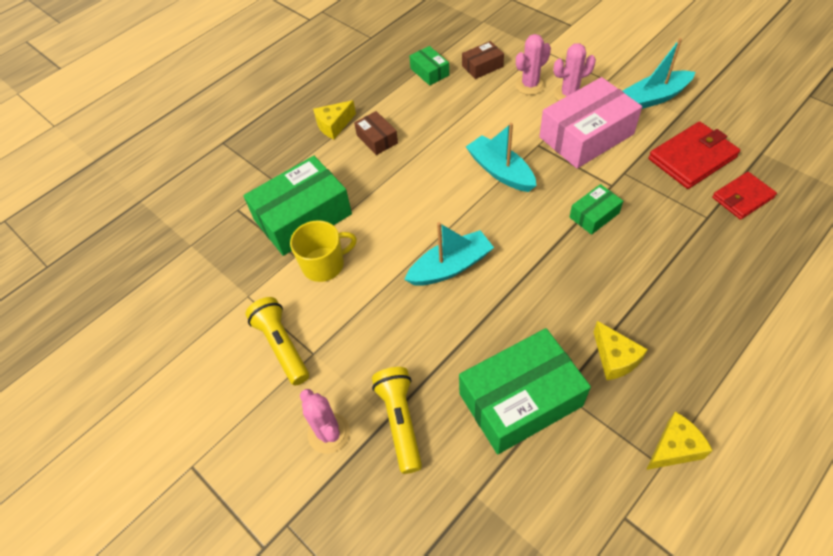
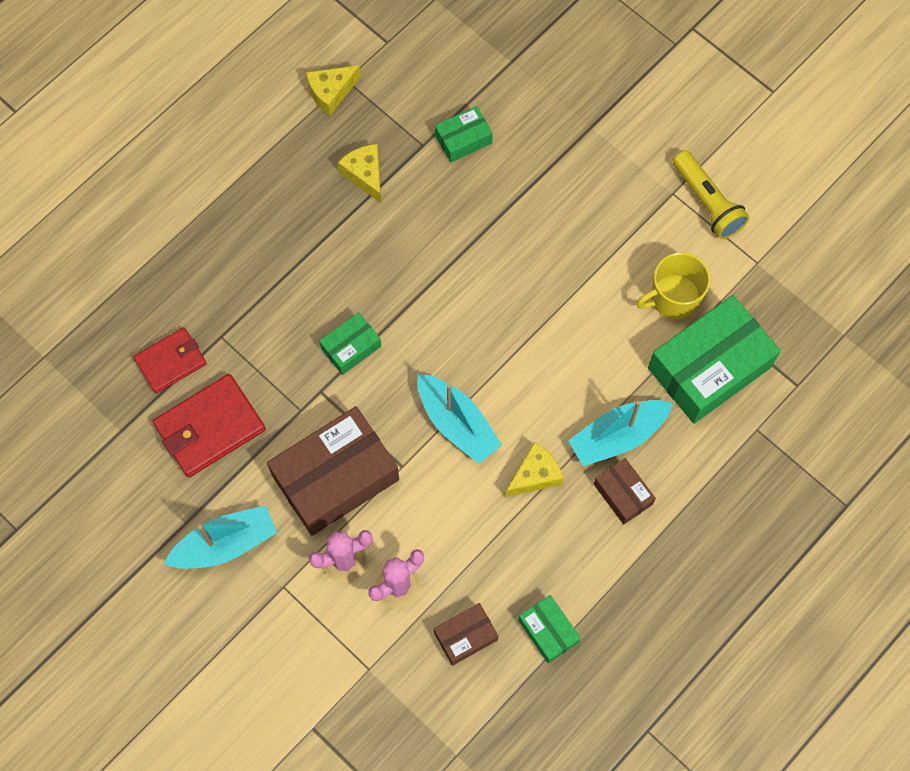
camera: 175 degrees right, 15 degrees up
(329, 433) = (647, 116): pink cactus -> none
(334, 125) = (687, 526): yellow cheese -> yellow cheese (535, 475)
(400, 421) = (579, 124): yellow flashlight -> none
(450, 267) = (526, 287): turquoise boat -> turquoise boat (618, 436)
(520, 399) = (463, 139): green box -> green box, size x0.49
(586, 135) = (335, 478): pink box -> brown box

